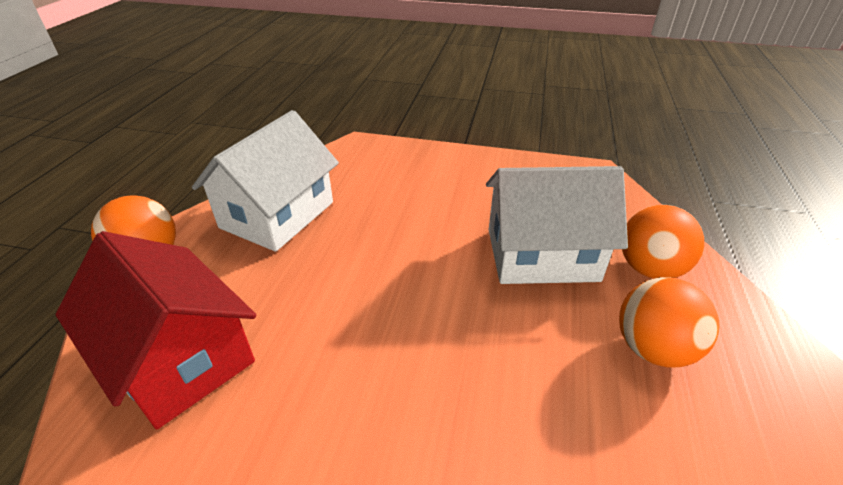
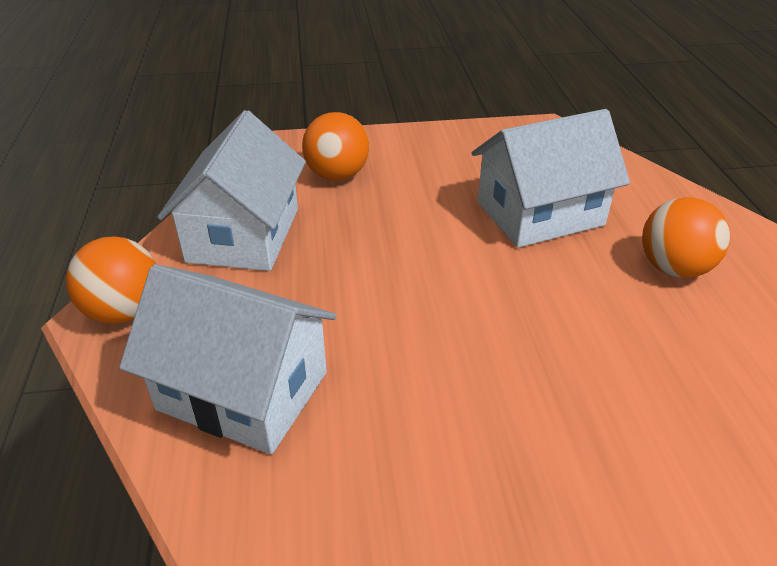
camera: 20 degrees left, 0 degrees up
(179, 357) = (243, 391): red house -> white house
(649, 268) = (639, 205): orange ball -> orange ball (337, 175)

